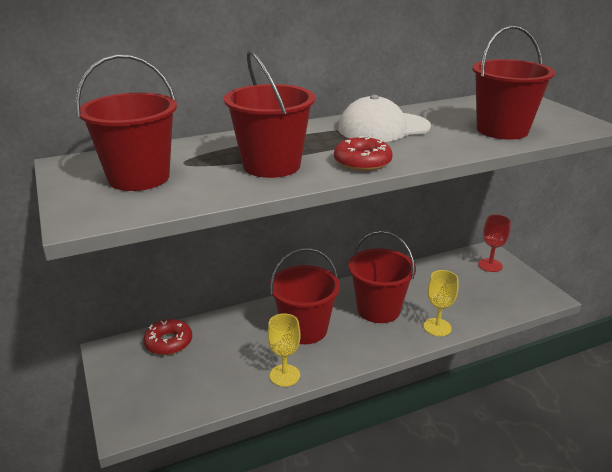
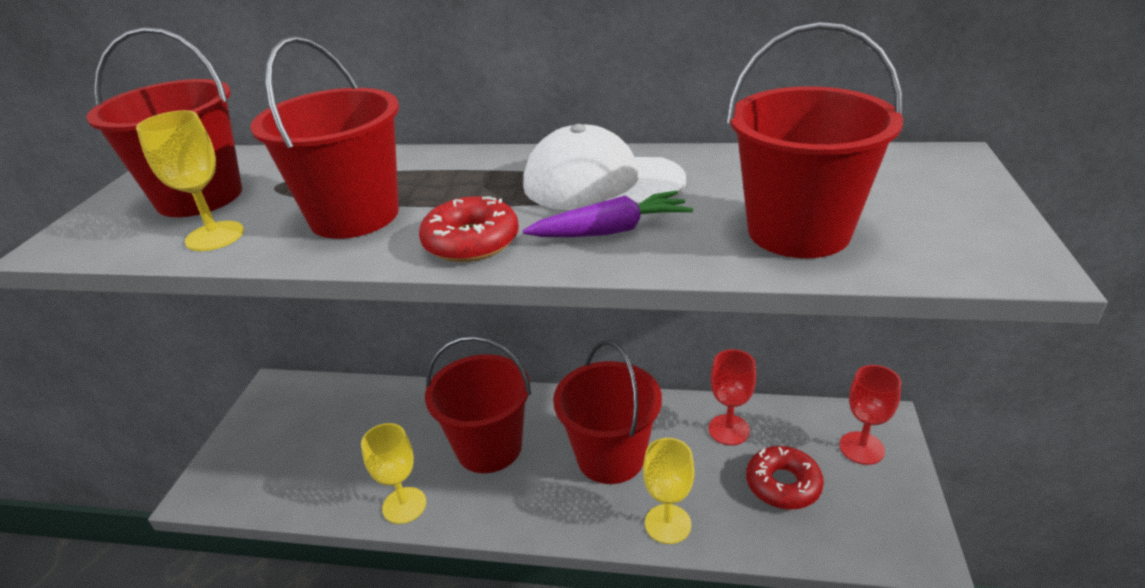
camera: 35 degrees right, 5 degrees up
(169, 342) = (334, 402): red donut -> red donut (783, 484)
(197, 191) = (215, 236): none -> yellow goblet
(423, 145) = (612, 230): none -> purple carrot
(424, 277) = (729, 430): none -> red goblet

